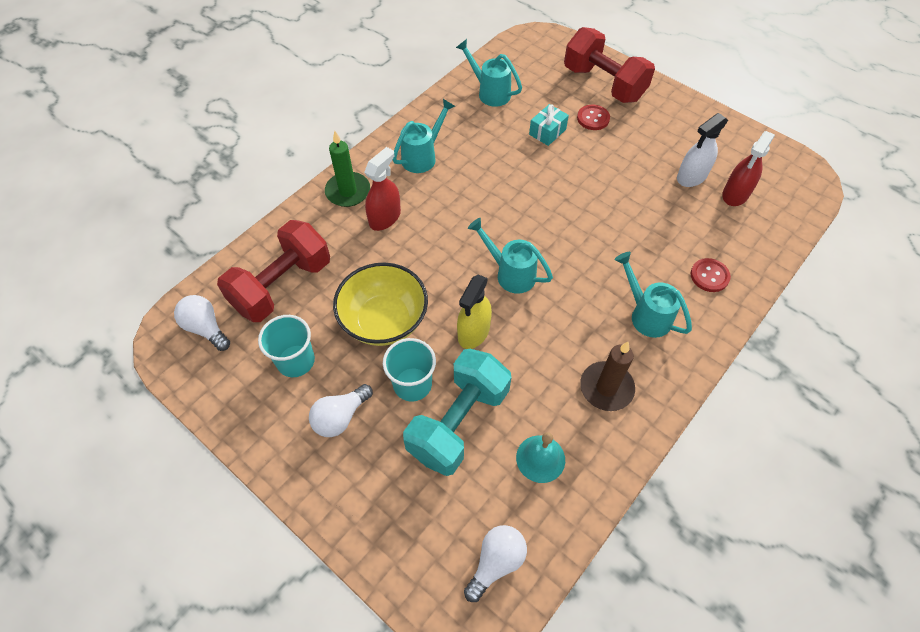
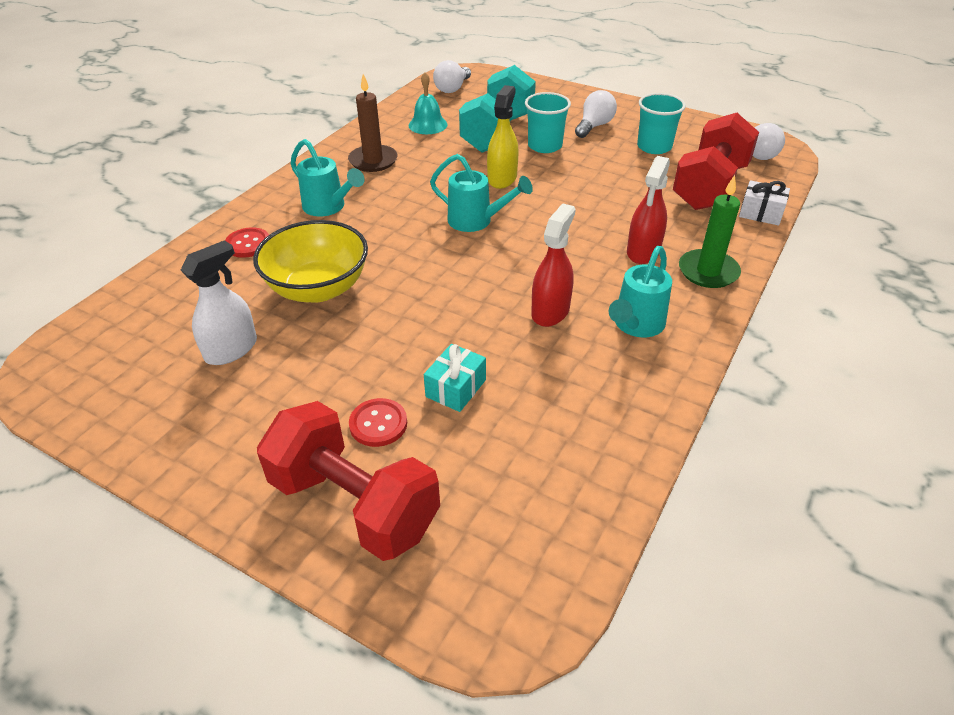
camera: 170 degrees right, 15 degrees down
(263, 244) = (760, 213): none -> white gift
(384, 320) = (591, 176): yellow bowl -> yellow bowl (318, 288)
(490, 92) = (573, 450): turquoise watering can -> none
(735, 194) = (174, 334): red spray bottle -> red spray bottle (550, 311)

